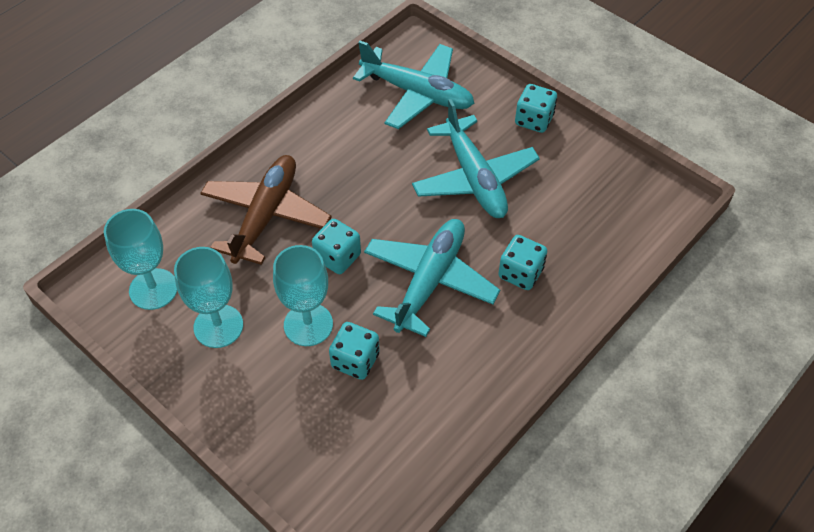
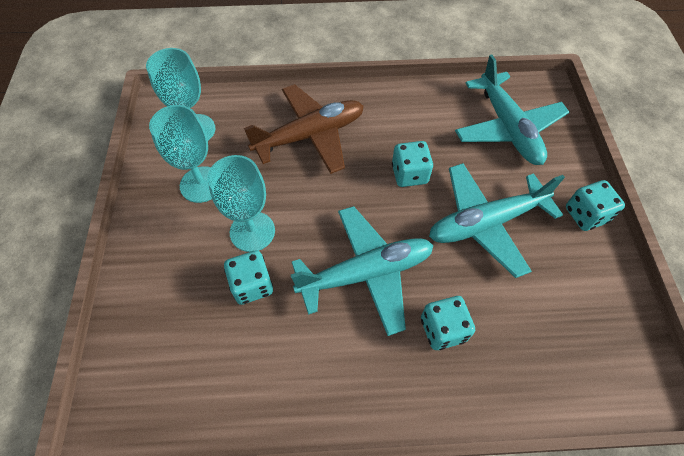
camera: 45 degrees right, 5 degrees up
(337, 257) = (323, 201): turquoise dice -> turquoise dice (409, 174)
(474, 178) = (485, 223): turquoise plane -> turquoise plane turned 45 degrees clockwise

